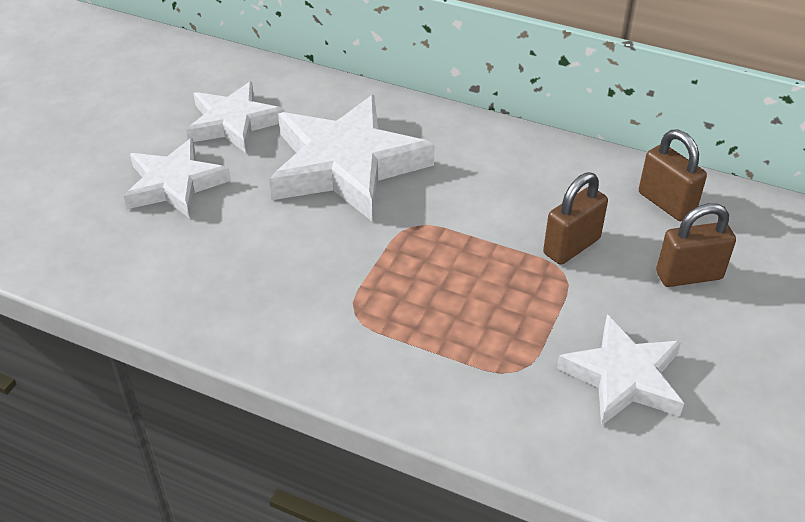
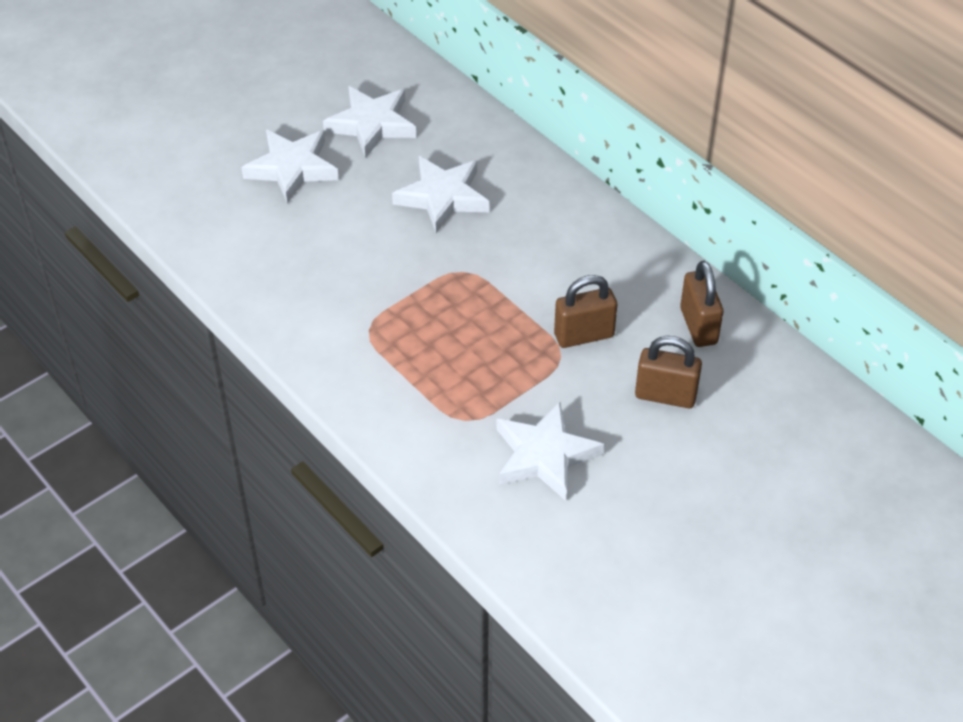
camera: 25 degrees right, 5 degrees up
(346, 165) = (442, 197): white star -> white star, size x0.62

